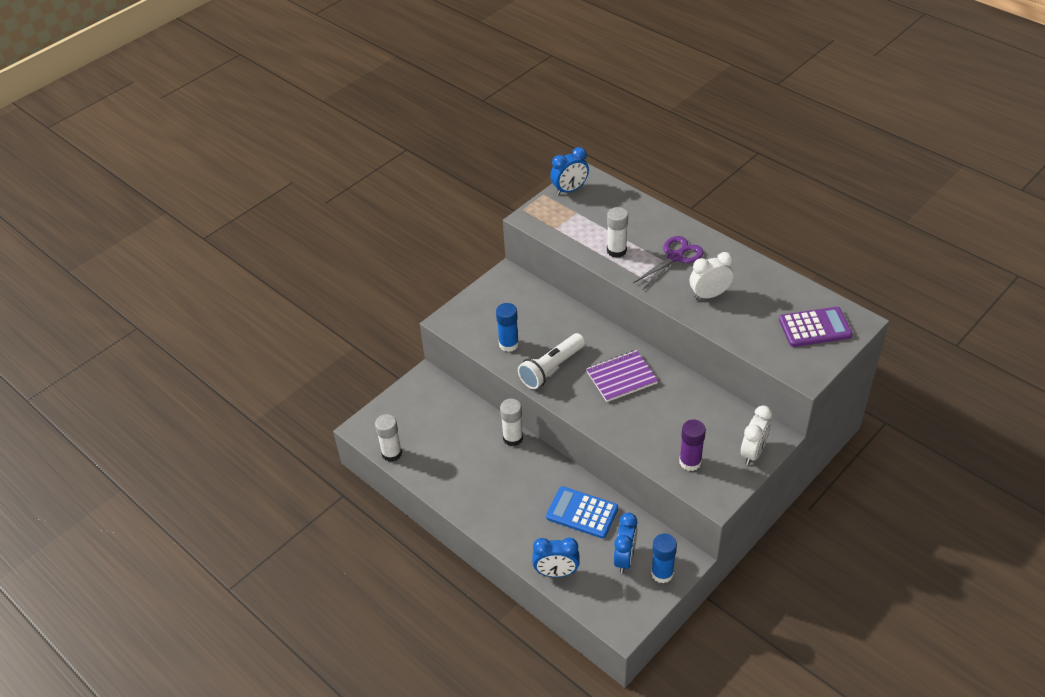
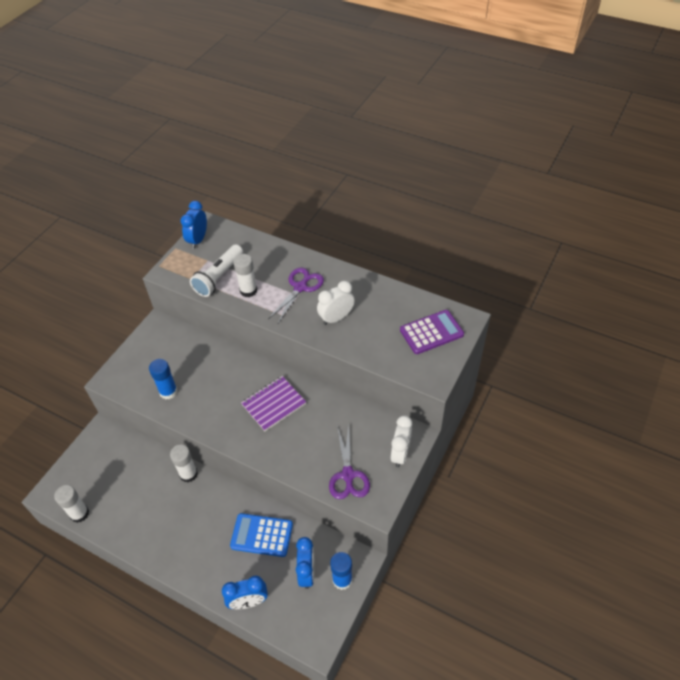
camera: 15 degrees left, 5 degrees up
(551, 368) = (210, 408): white flashlight -> white flashlight (219, 277)
(569, 190) = (198, 240): blue clock -> blue clock turned 150 degrees clockwise
(690, 462) = (348, 475): purple glue stick -> purple scissors

